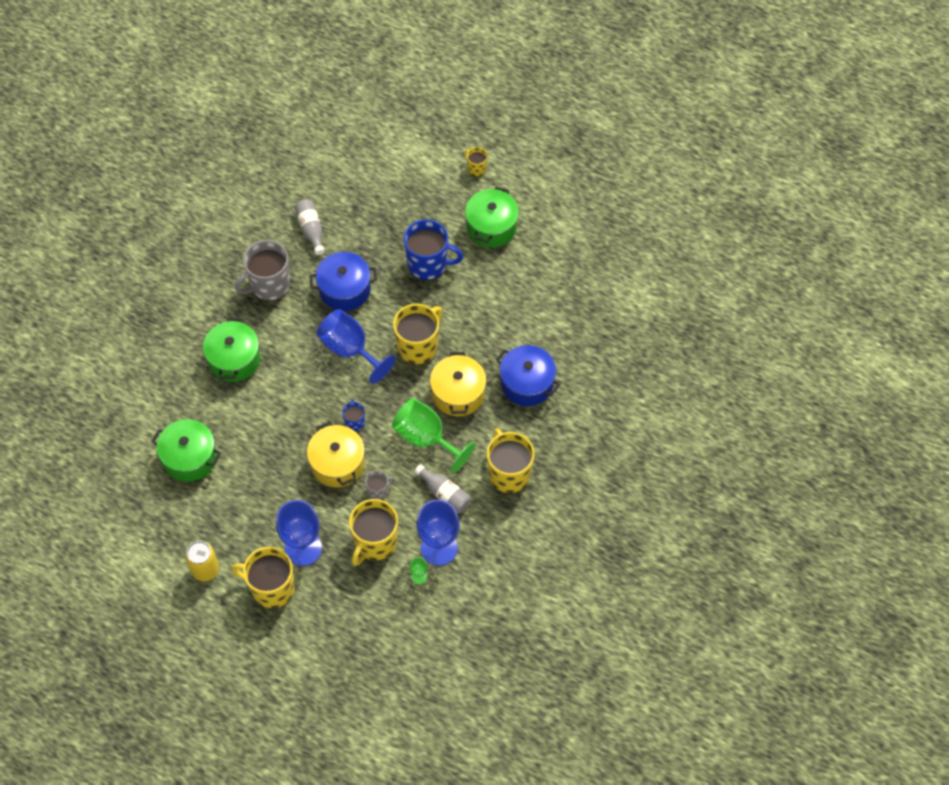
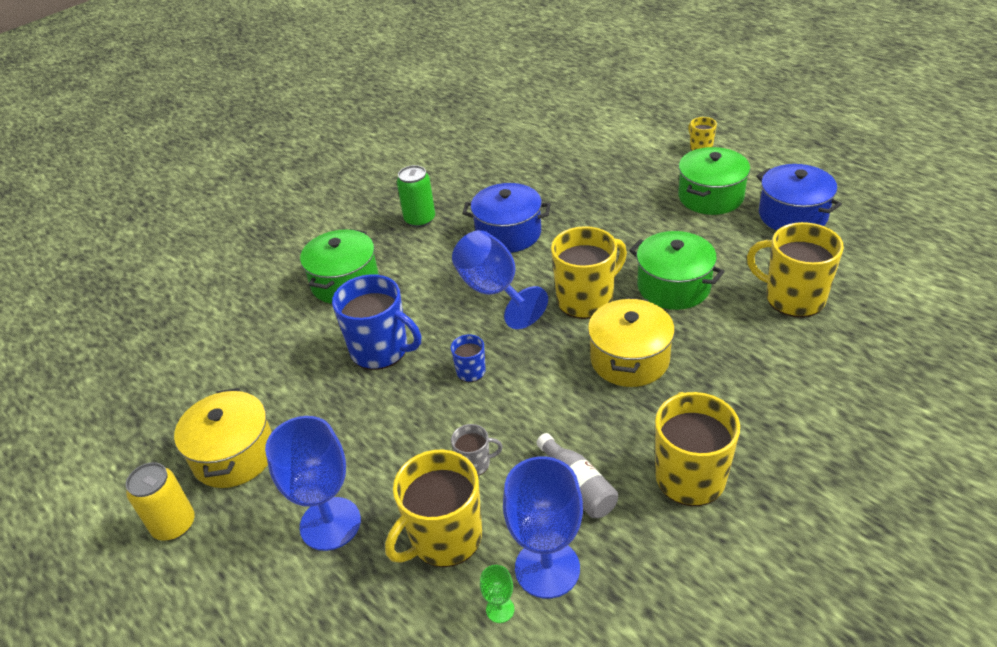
camera: 20 degrees right, 20 degrees down
(190, 458) = (234, 377): green pot -> green pot (673, 286)
(269, 285) = (420, 219): grey mug -> green can
(271, 588) = (255, 574): yellow mug -> yellow mug (793, 298)
(311, 230) = (488, 179): grey bottle -> none
(337, 463) = (428, 417): yellow pot -> yellow pot (234, 455)
(426, 438) = (568, 406): green goblet -> none
(428, 264) = (621, 221): blue mug -> blue mug (381, 350)
(527, 383) = (736, 362): blue pot -> blue pot (792, 215)

